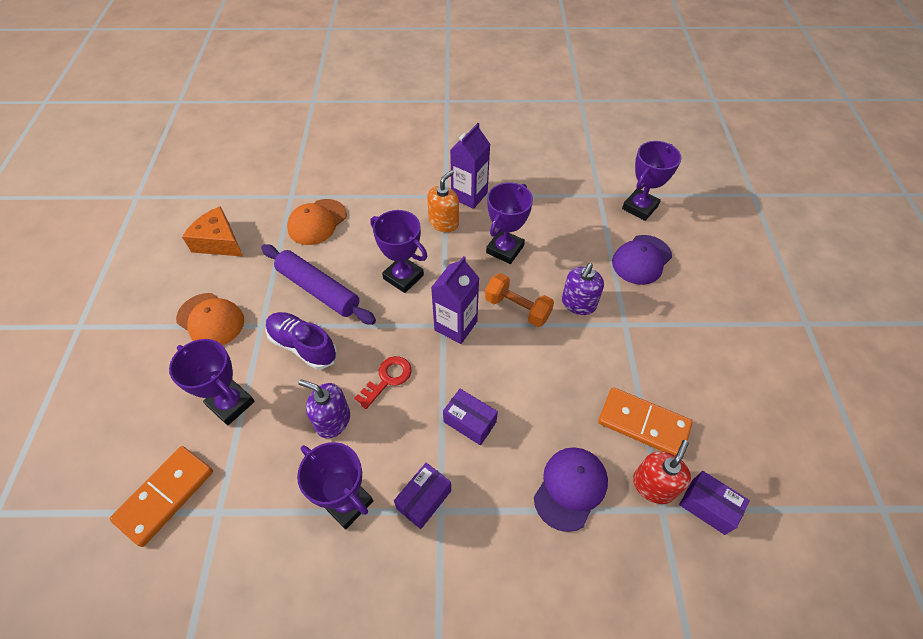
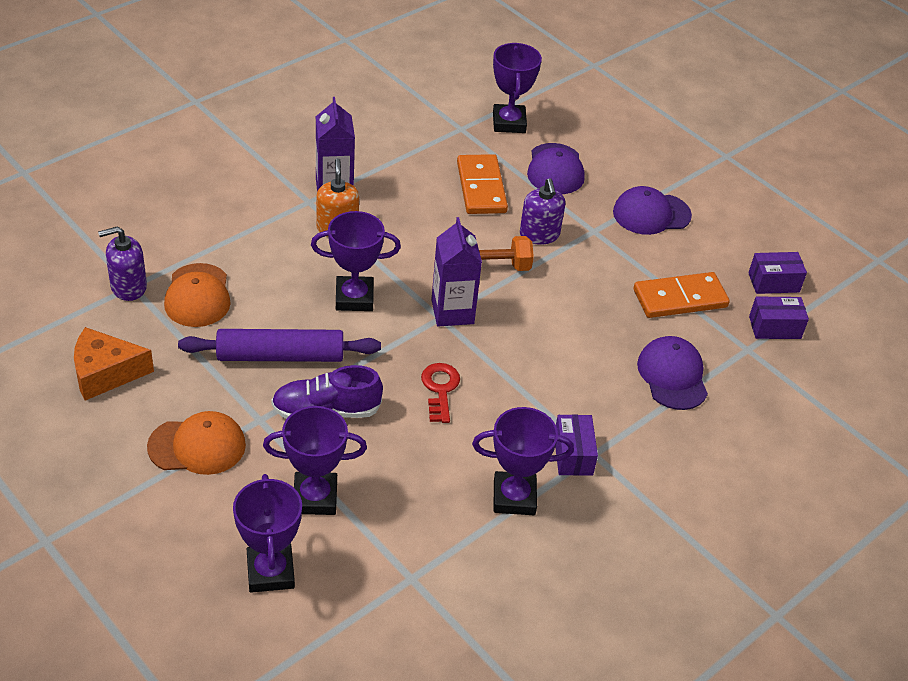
camera: 45 degrees left, 10 degrees down
(165, 496) = (346, 601): orange domino -> orange domino (481, 187)
(333, 420) = (429, 450): purple soap dispenser -> purple soap dispenser (128, 287)
(469, 422) = (548, 378): purple box -> purple box (773, 282)
(505, 249) = (425, 222): purple trophy -> purple trophy (270, 572)
(653, 485) = (727, 337): red soap dispenser -> none
(688, 337) = (651, 214): none -> purple cap

